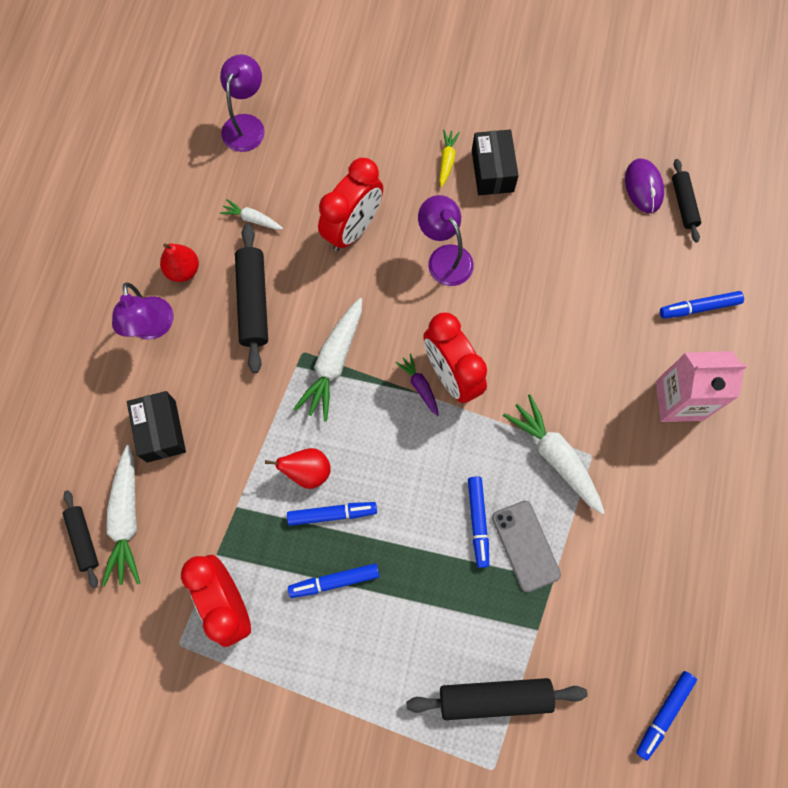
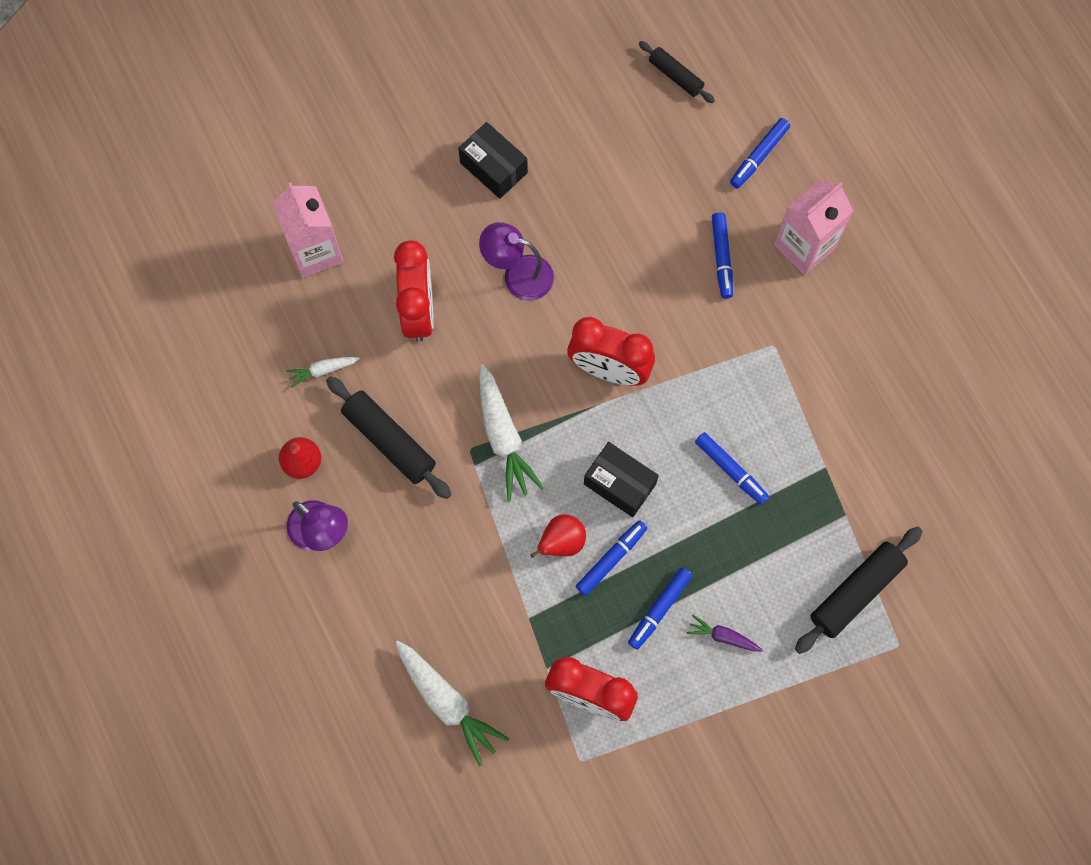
camera: 40 degrees left, 0 degrees up
(83, 539) = (426, 748): black rolling pin -> none
(161, 431) = (409, 610): black box -> black box (619, 484)
(246, 125) = (239, 291): purple lamp -> none
(319, 136) = (315, 251): none -> pink carton
(419, 386) = (591, 399): purple carrot -> purple carrot (723, 636)
(447, 160) = (446, 188): yellow carrot -> none
(525, 546) = (782, 458): grey phone -> none
(555, 456) = (746, 369): white carrot -> none
(643, 187) = (631, 86): purple mouse -> none
(663, 714) = (986, 499): blue marker -> blue marker (721, 258)

